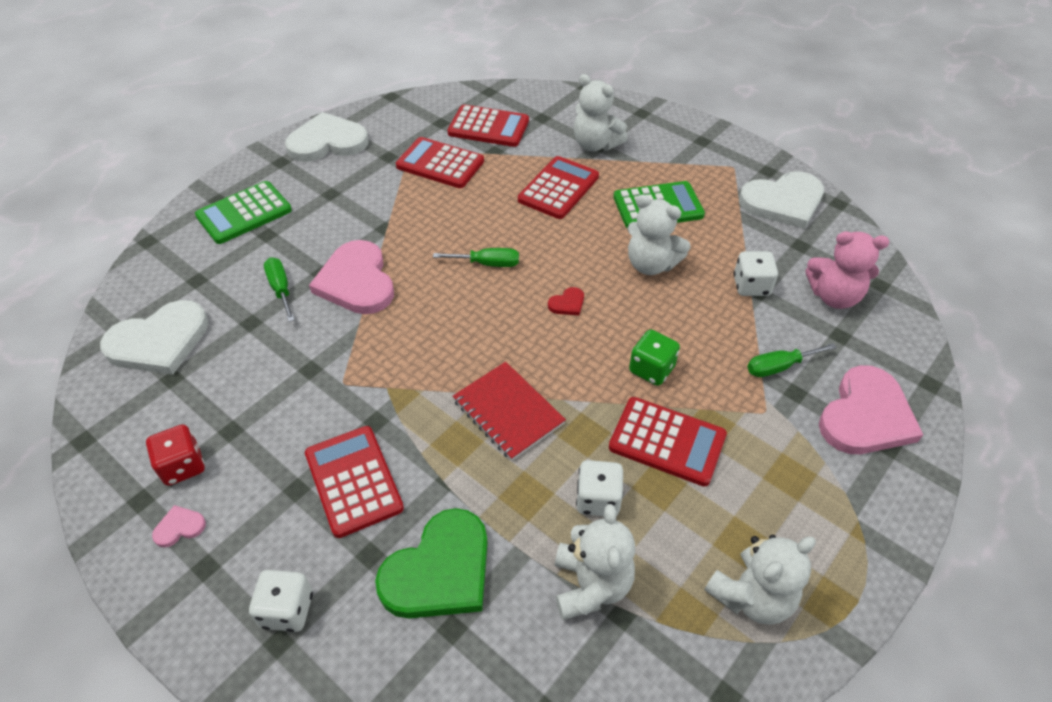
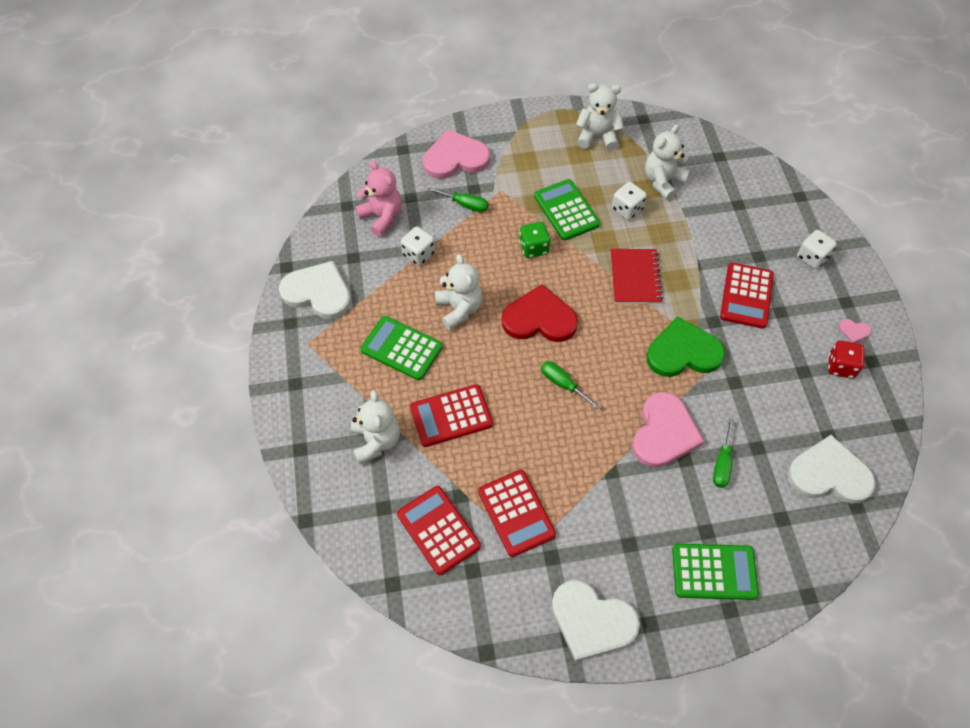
camera: 140 degrees left, 10 degrees up
(439, 570) = (728, 229): green heart -> green heart (683, 352)
(567, 303) = (539, 318): red heart -> red heart, size x2.43
(667, 442) = (566, 210): red calculator -> green calculator

